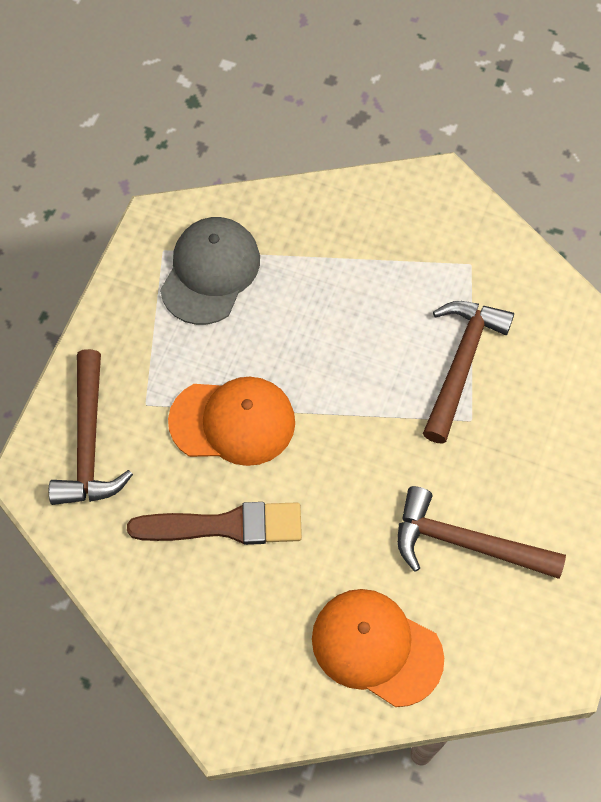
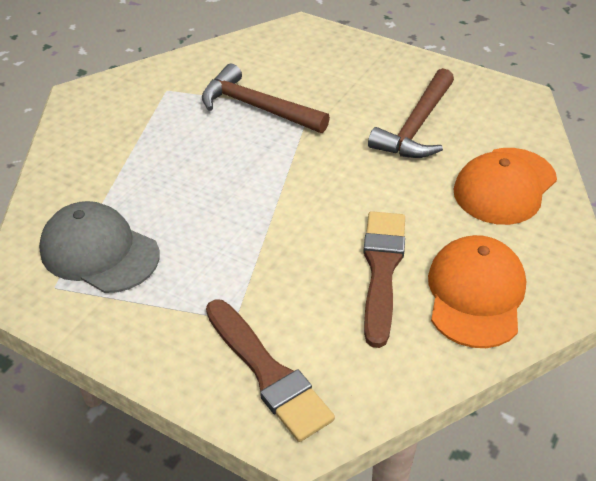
camera: 80 degrees left, 20 degrees down
(89, 443) = (268, 373): brown hammer -> brown brush
(233, 422) = (273, 253): orange cap -> orange cap (475, 294)

